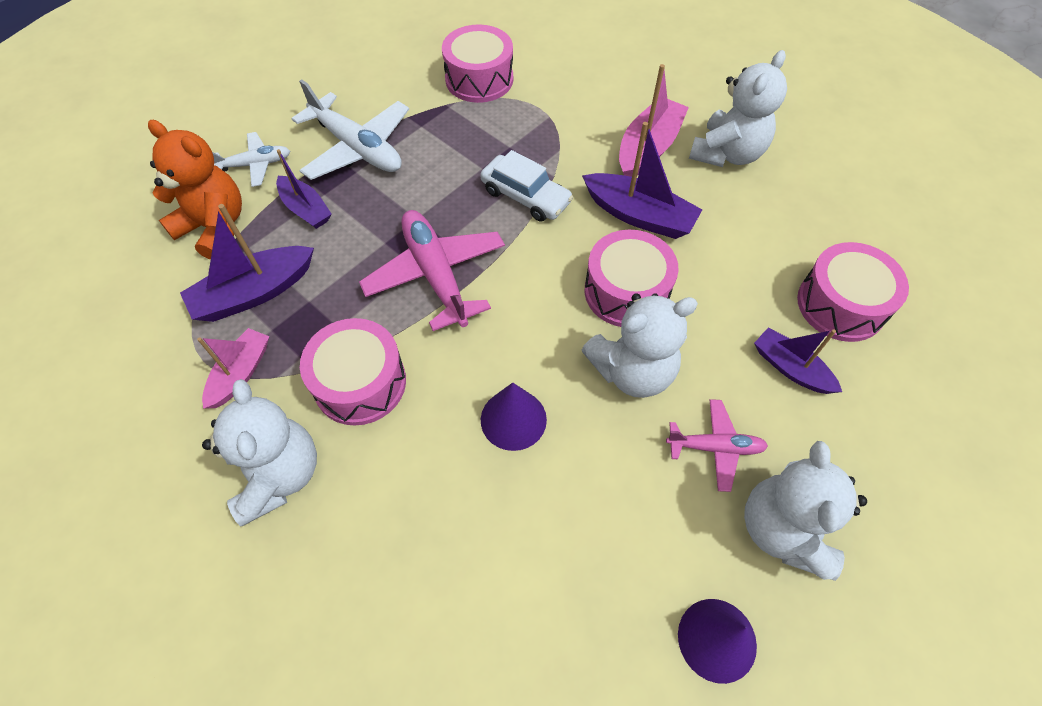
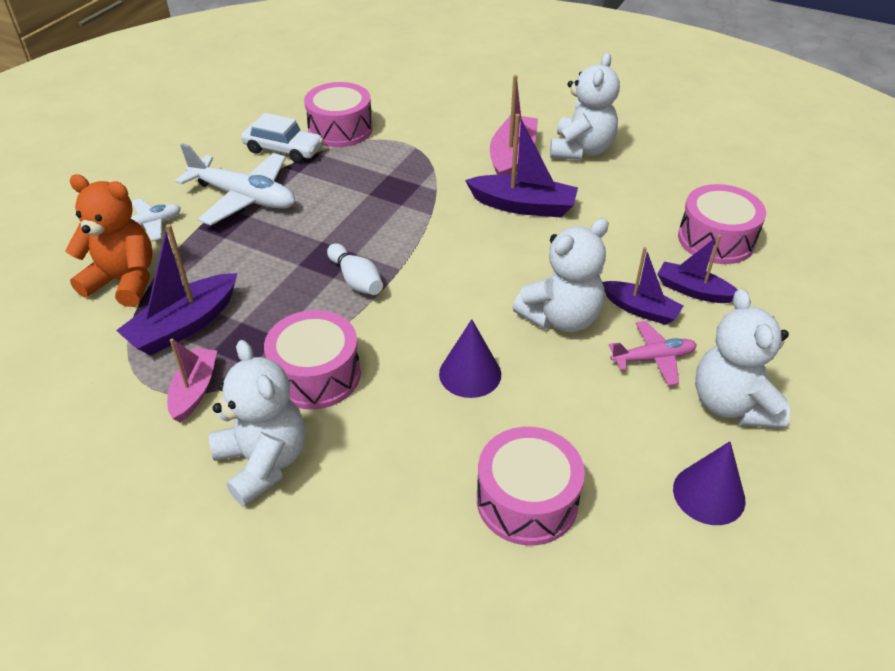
camera: 15 degrees left, 15 degrees down
(306, 209) = (211, 252): purple boat -> purple boat (640, 309)
(435, 274) = (356, 280): pink plane -> white bowling pin
(525, 196) = (417, 208): white car -> white car (283, 150)
(626, 292) = (533, 262): pink drum -> pink drum (527, 500)

